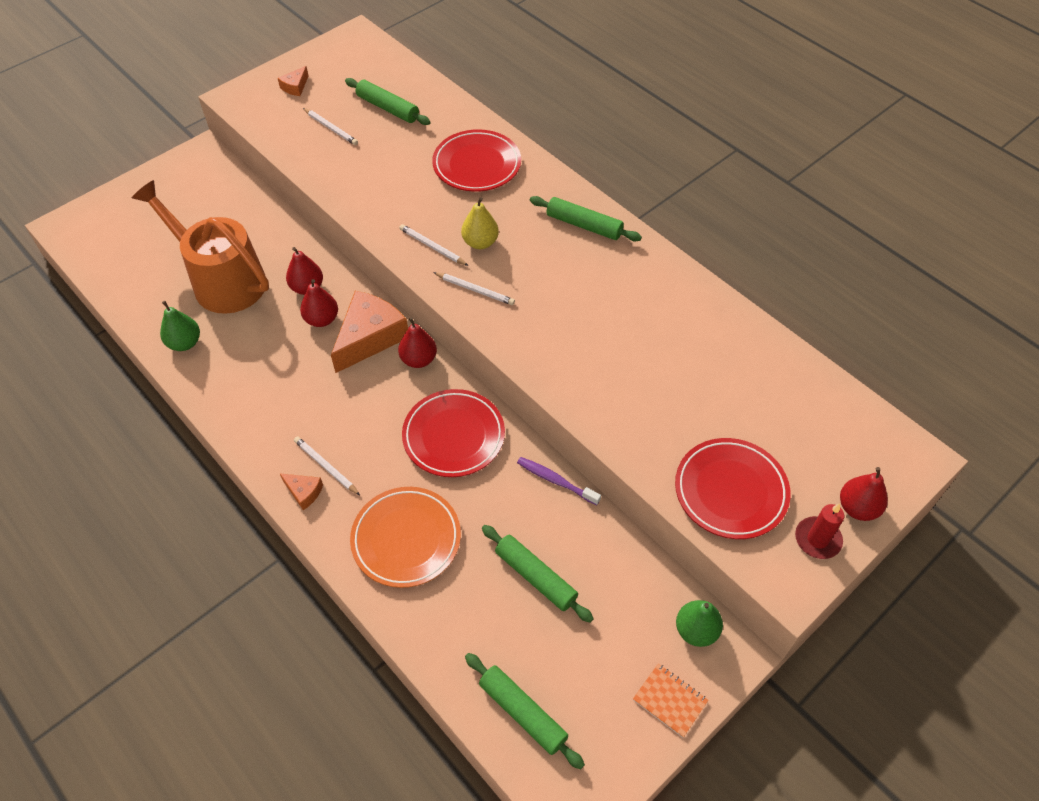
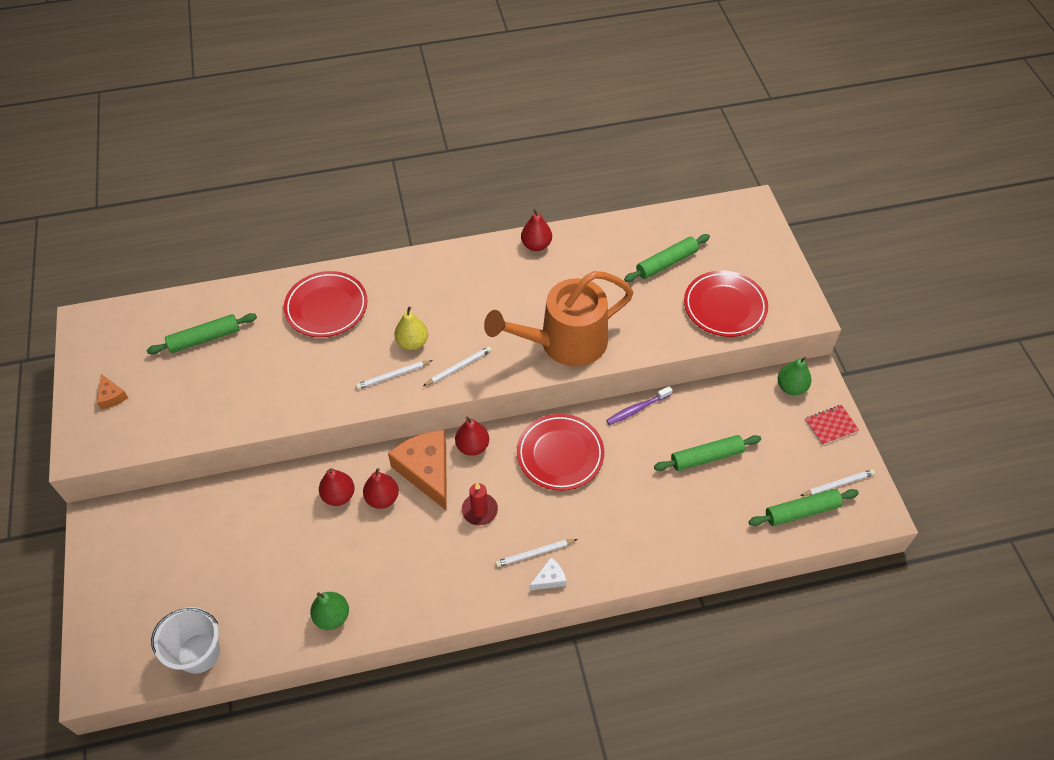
camera: 60 degrees left, 0 degrees up
(113, 274) = (199, 653): none -> white bucket
(222, 280) = (279, 560): orange watering can -> orange watering can (564, 343)
(304, 492) = (549, 579): orange cheese -> white cheese
(331, 128) = (193, 390): white pencil -> white pencil (838, 484)
(406, 539) = (632, 524): orange plate -> none
(584, 225) = (444, 271): green rolling pin -> green rolling pin (666, 263)
(670, 700) = (831, 425): orange notebook -> red notebook
(817, 539) = (782, 283): red candle -> red candle (479, 510)
(857, 508) = (771, 252): red pear -> red pear (536, 245)

